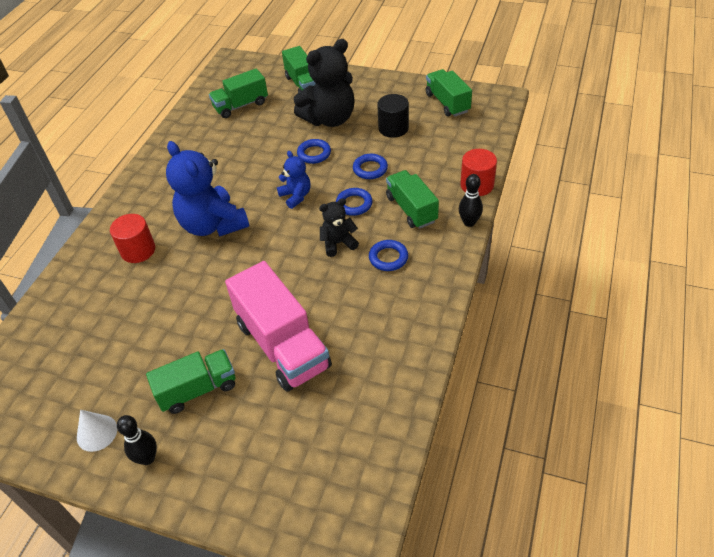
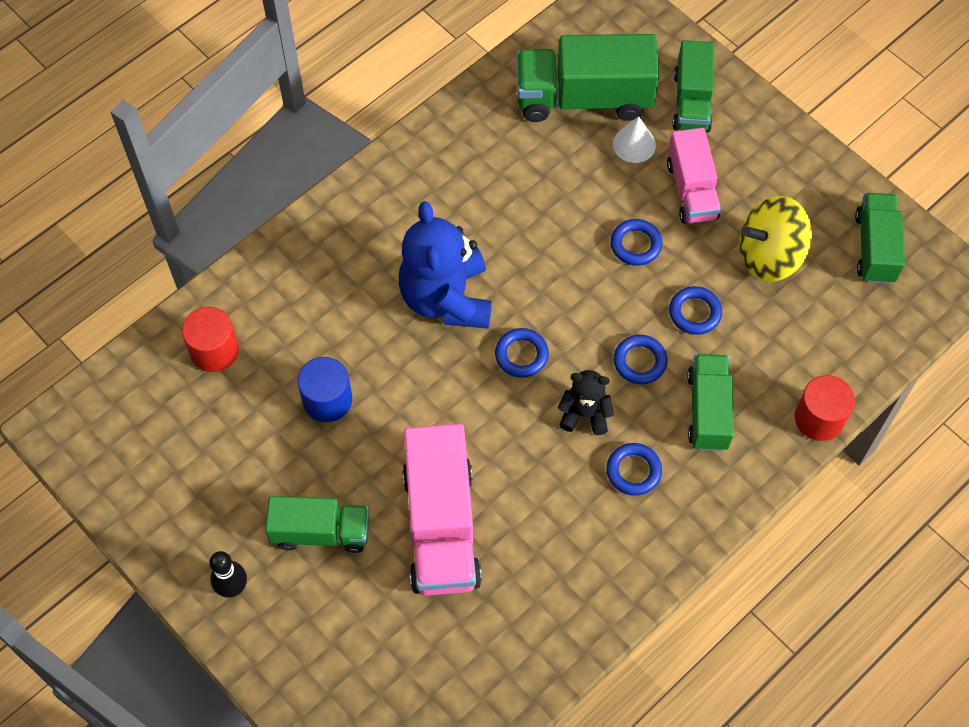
camera: 25 degrees right, 15 degrees up
(97, 433) = (194, 526): white cone -> white cone (634, 144)
(138, 250) = (339, 290): red cylinder -> red cylinder (214, 350)
(161, 311) = (327, 400): none -> blue cylinder
(241, 105) = (583, 98): green truck -> green truck, size x1.59
(279, 232) = (521, 355): none -> blue ring
(296, 196) = (573, 307): blue teddy bear -> none
(329, 119) = (692, 190): black teddy bear -> pink truck
(393, 128) = (769, 255): black cylinder -> yellow spinning top
(469, 222) = (769, 473): black bowling pin -> none

